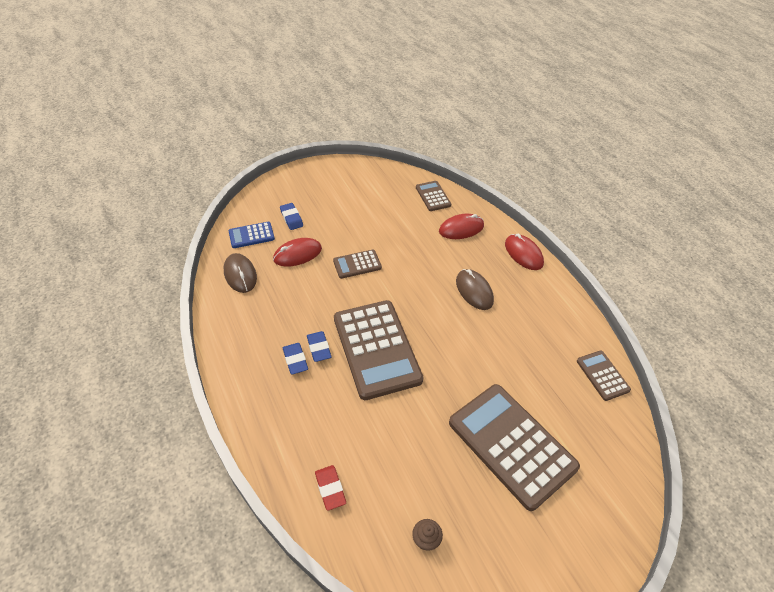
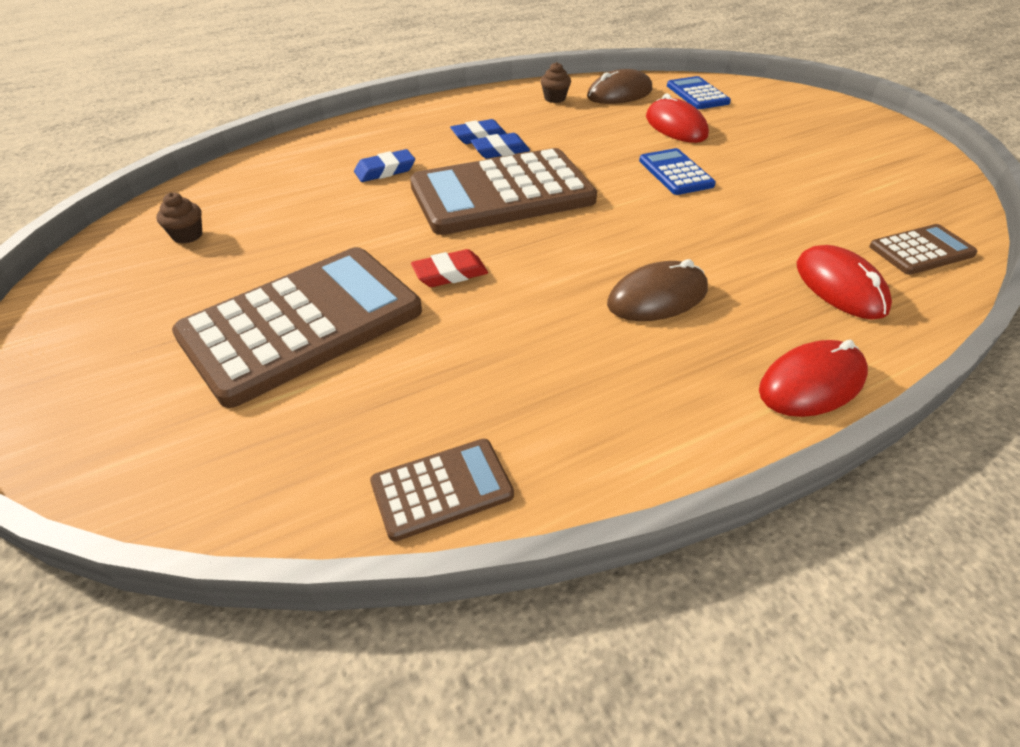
camera: 90 degrees right, 5 degrees down
(239, 312) = (554, 98): none -> brown cupcake
(291, 218) = (751, 117): blue eraser -> blue eraser (385, 171)
(330, 489) = (287, 168): red eraser -> red eraser (450, 273)
(357, 264) = (675, 173): brown calculator -> blue calculator

